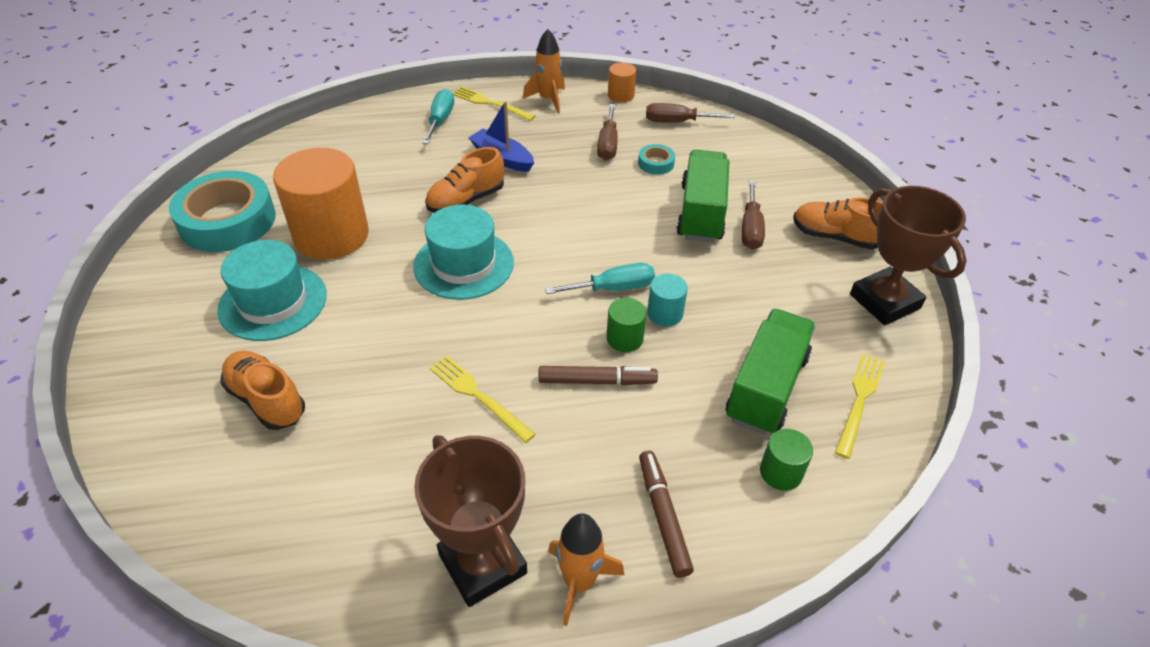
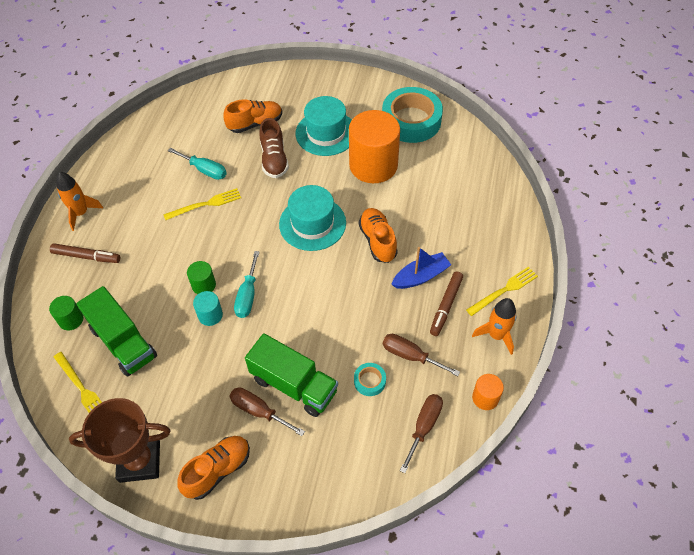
camera: 115 degrees right, 10 degrees up
(350, 345) = (274, 159): none -> brown shoe
(440, 120) = (489, 250): turquoise screwdriver -> turquoise screwdriver (205, 170)
(482, 564) = (114, 182): brown trophy -> none
(597, 381) = (182, 259): brown marker -> brown marker (446, 306)

